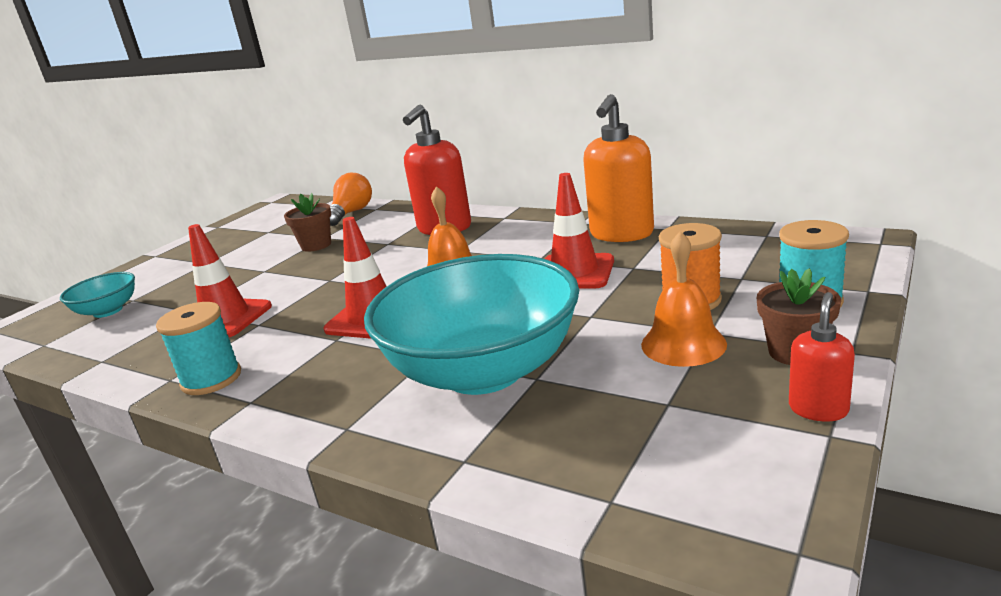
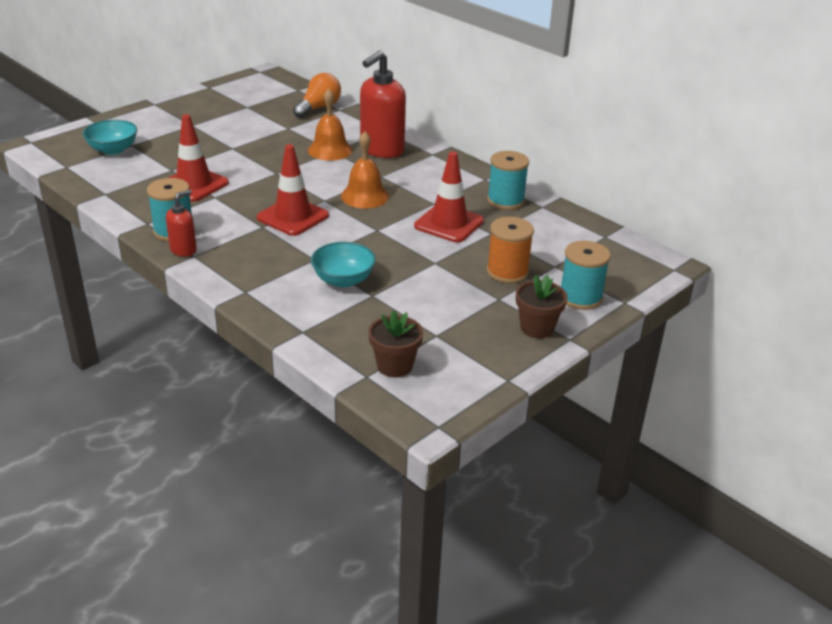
camera: 10 degrees right, 10 degrees up
(316, 245) = (279, 134): brown flower pot -> brown flower pot (395, 366)
(483, 371) = (343, 280): turquoise bowl -> turquoise bowl, size x0.46
(621, 234) = (505, 201): orange soap dispenser -> turquoise spool
(683, 344) = (476, 301): orange bell -> orange bell (330, 150)
(818, 409) = (516, 364): red soap dispenser -> red soap dispenser (183, 250)

